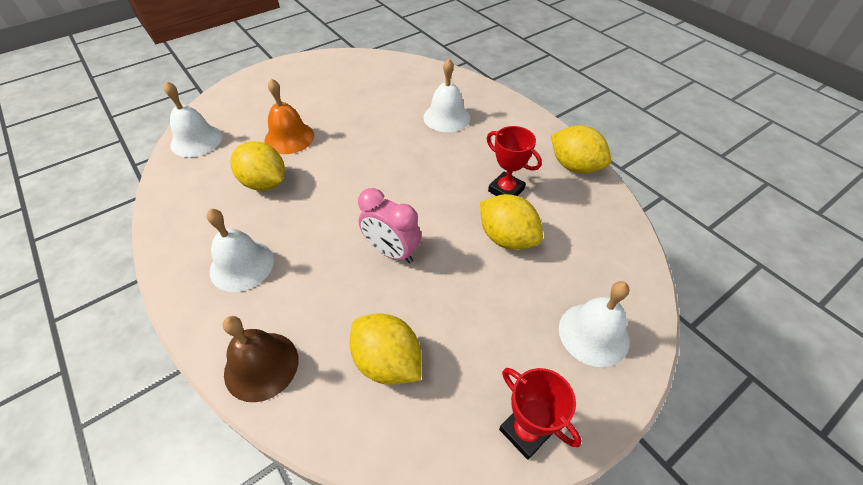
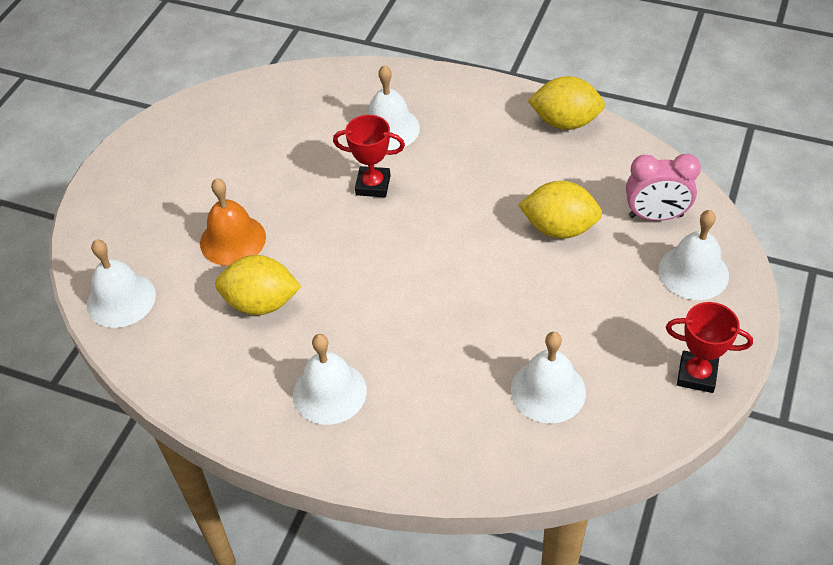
camera: 30 degrees left, 0 degrees up
(261, 366) = (443, 458): brown bell -> none
(387, 362) = (548, 391): yellow lemon -> white bell
(392, 252) = (464, 299): pink clock -> pink clock (655, 216)
(506, 190) = (519, 181): red trophy -> red trophy (373, 185)

